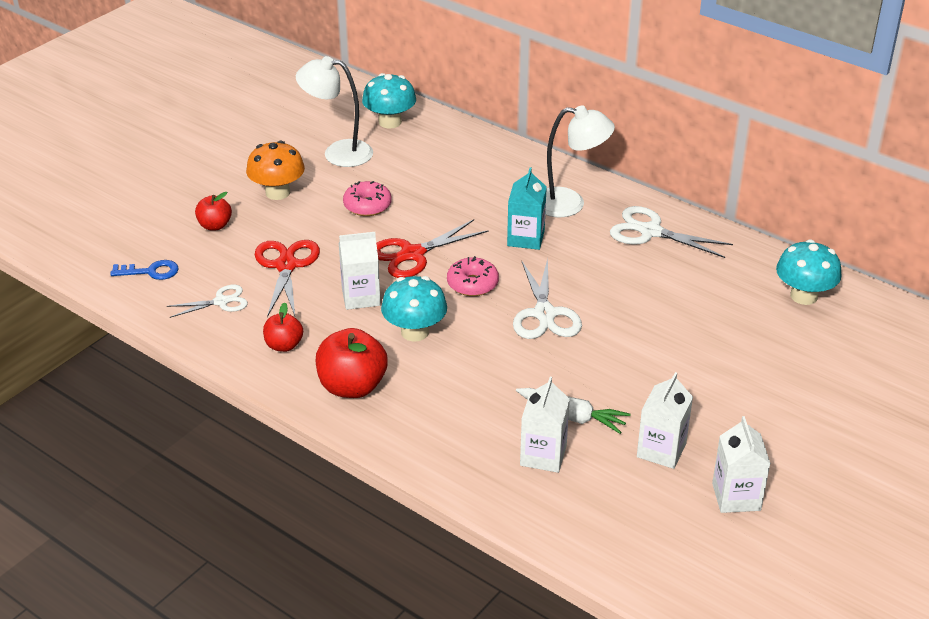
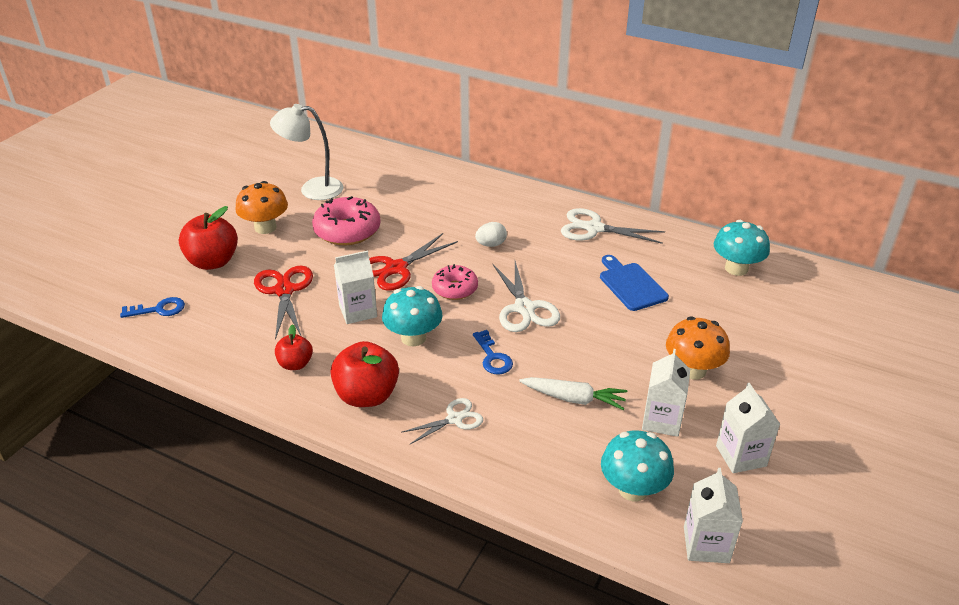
camera: 10 degrees left, 0 degrees up
(215, 226) = (213, 262): red apple -> red apple, size x1.73
(221, 301) = (229, 330): white scissors -> white scissors (454, 419)
(367, 206) = (347, 231): pink donut -> pink donut, size x1.58
(390, 122) = (352, 160): turquoise mushroom -> turquoise mushroom (633, 489)
(496, 363) = (493, 357): none -> blue key
(525, 238) = (491, 244): turquoise carton -> white egg
(543, 455) = (558, 439): white carton -> white carton (706, 544)
(570, 204) = (520, 212): white lamp -> none
(673, 301) = (631, 285): none -> blue cutting board
(713, 402) = (693, 370): none -> orange mushroom

